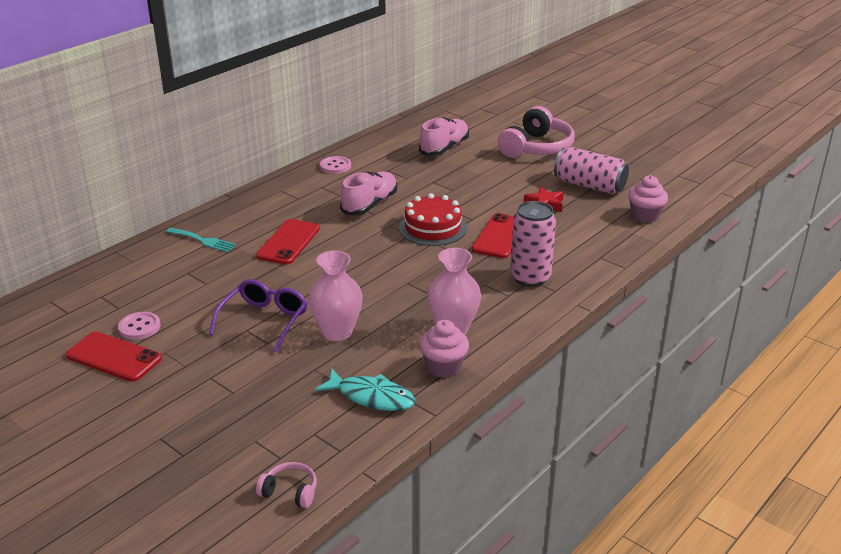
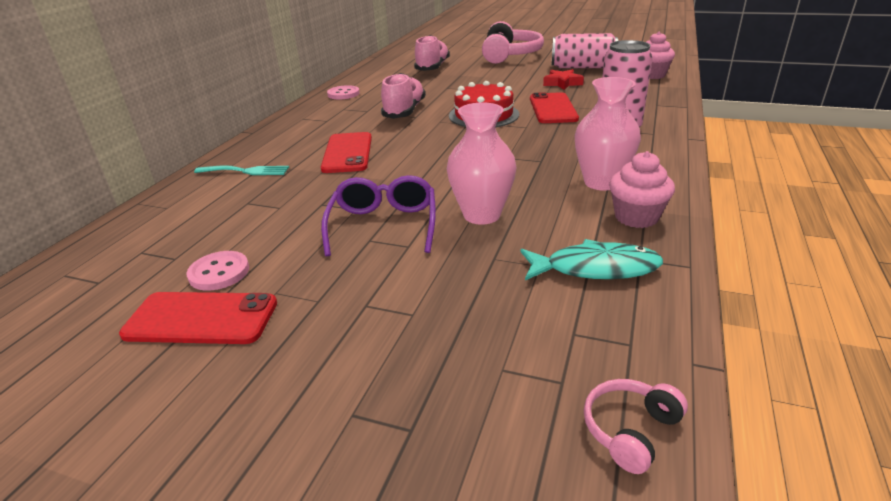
camera: 20 degrees left, 0 degrees up
(290, 492) = (630, 430): pink headphones -> pink headphones turned 45 degrees counterclockwise

